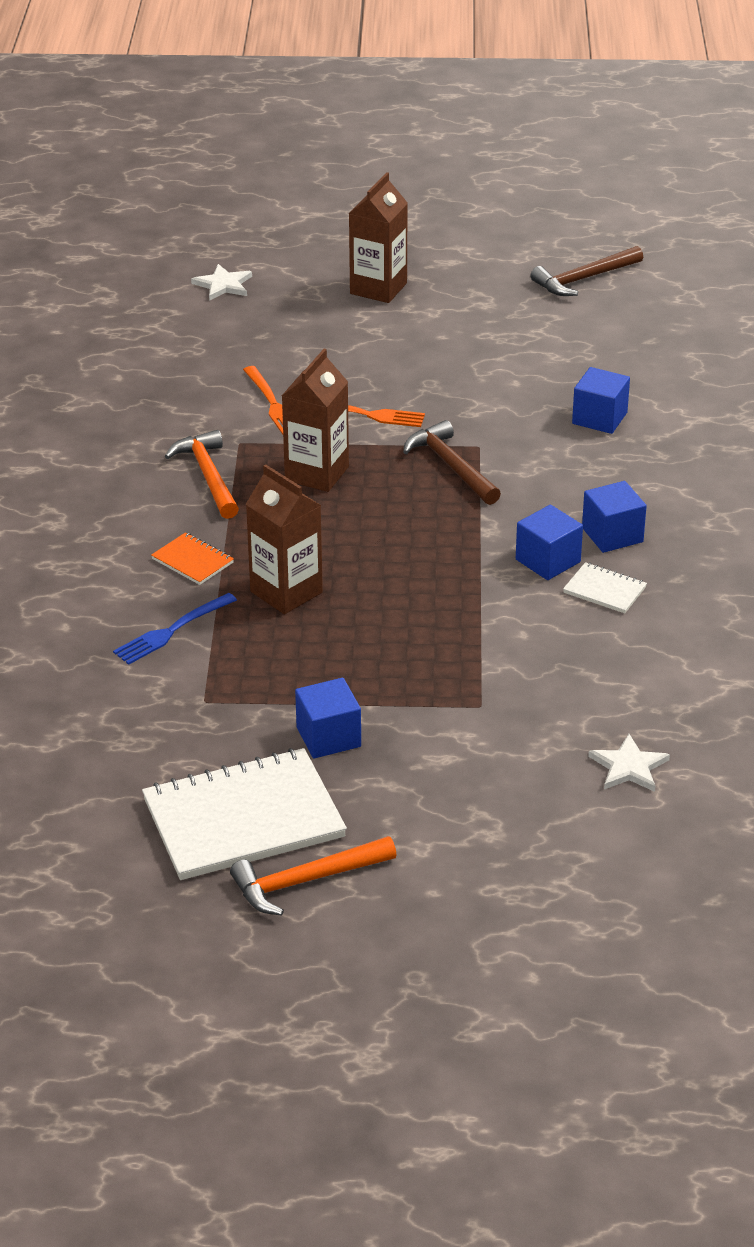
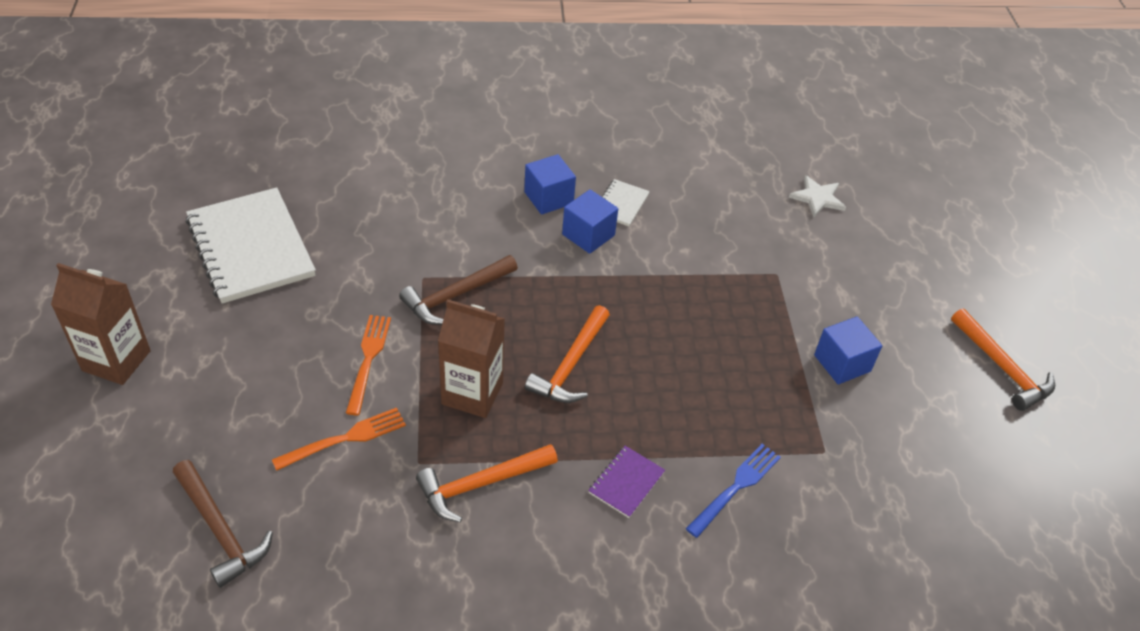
camera: 100 degrees left, 10 degrees up
(172, 631) = (735, 487): blue fork -> blue fork turned 90 degrees counterclockwise
(192, 561) = (626, 482): orange notebook -> purple notebook
(223, 285) = (74, 510): white star -> none
(243, 818) = (954, 411): white notebook -> white notebook (250, 248)
(286, 592) = (661, 404): brown carton -> none
(346, 535) = (570, 365): none -> orange hammer
(583, 279) = (134, 205): brown hammer -> brown hammer (220, 530)
(599, 418) = (379, 200): blue cube -> none

